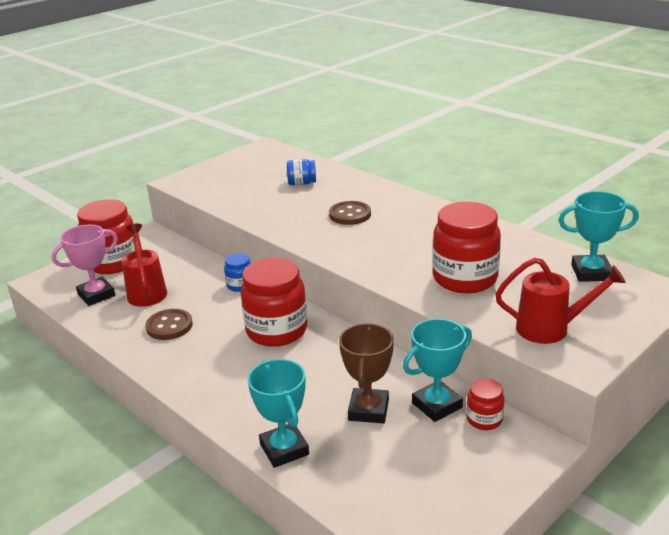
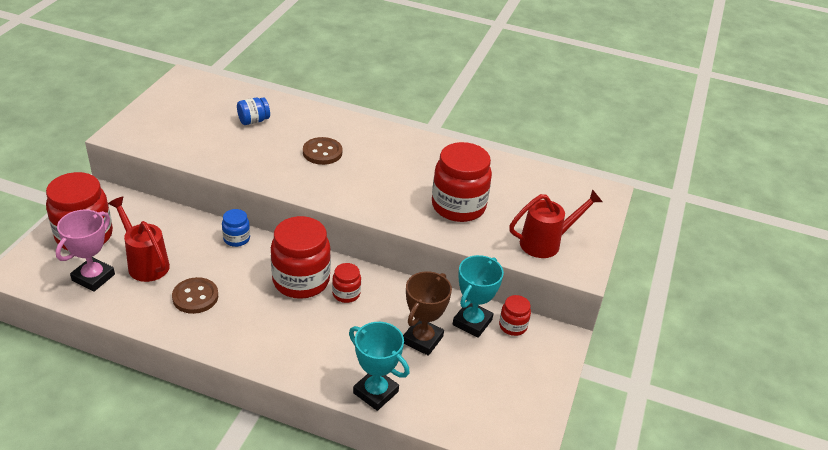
camera: 30 degrees left, 10 degrees up
(314, 351) = (346, 294): none -> red jar
(368, 410) = (422, 339): brown trophy -> brown trophy turned 45 degrees clockwise
(591, 273) = (549, 183): turquoise trophy -> none

